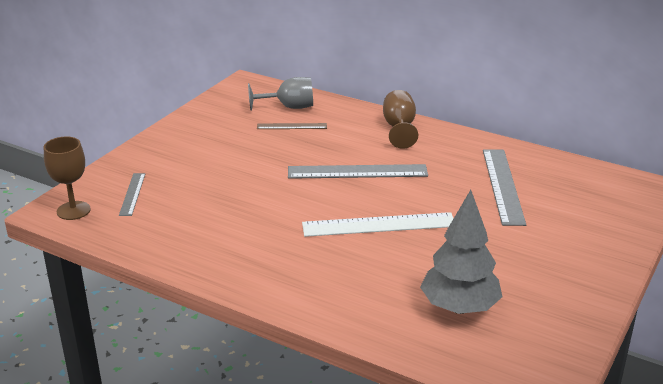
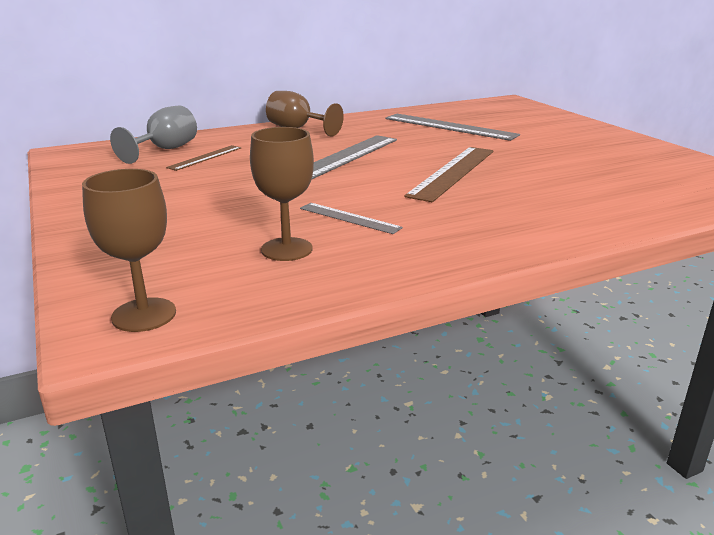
camera: 55 degrees left, 5 degrees down
(132, 194) = (181, 263): grey ruler -> grey ruler (349, 218)
(177, 215) = (286, 249): none -> brown goblet
(379, 225) = (453, 172): white ruler -> brown ruler
(459, 307) = (626, 180): grey tree -> none

